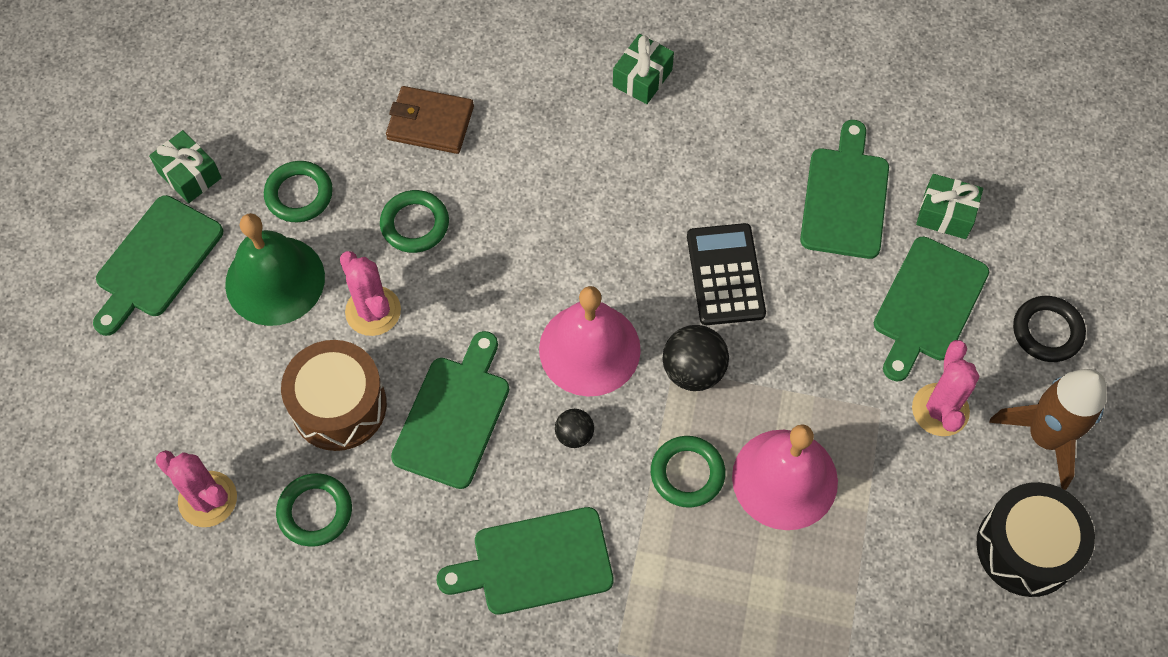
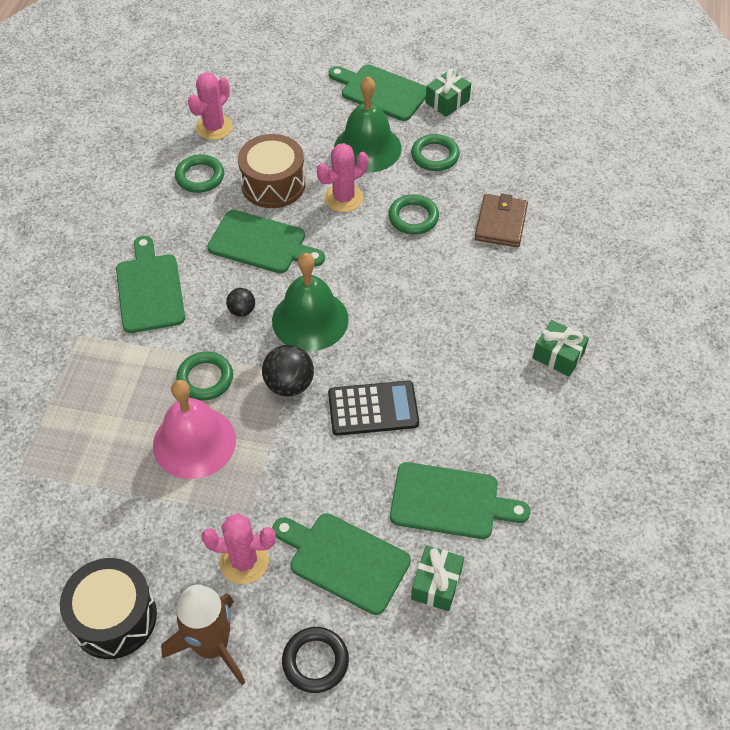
camera: 90 degrees right, 10 degrees down
(589, 349) = (310, 320): pink bell -> green bell

